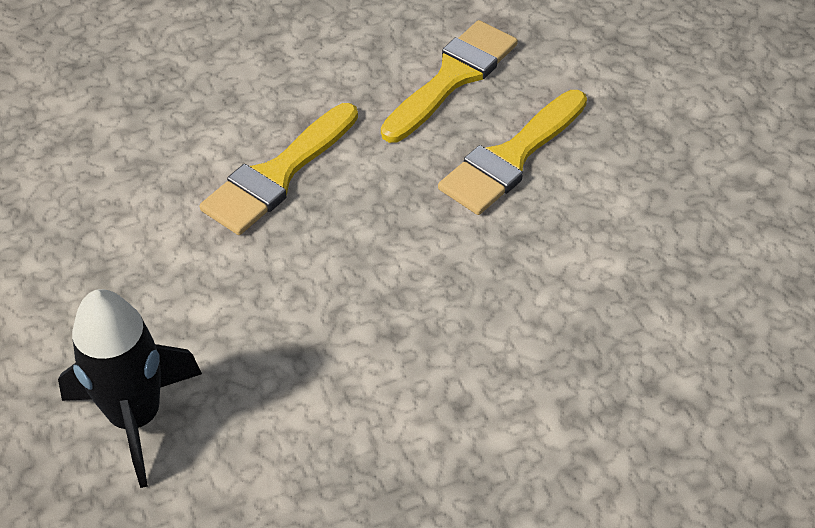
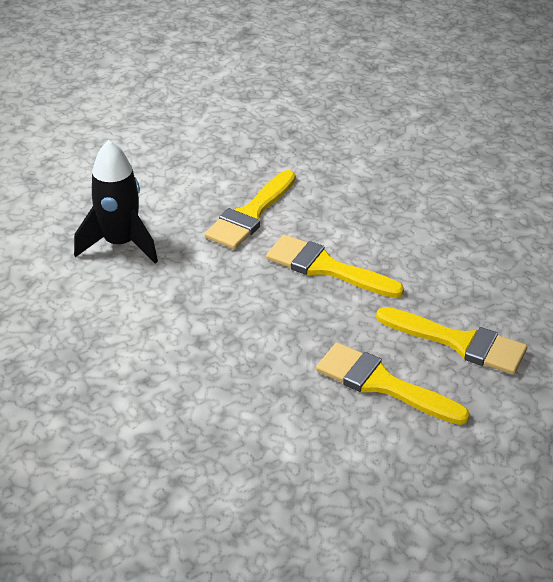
camera: 80 degrees right, 10 degrees down
(126, 241) = (250, 214): none -> yellow brush

